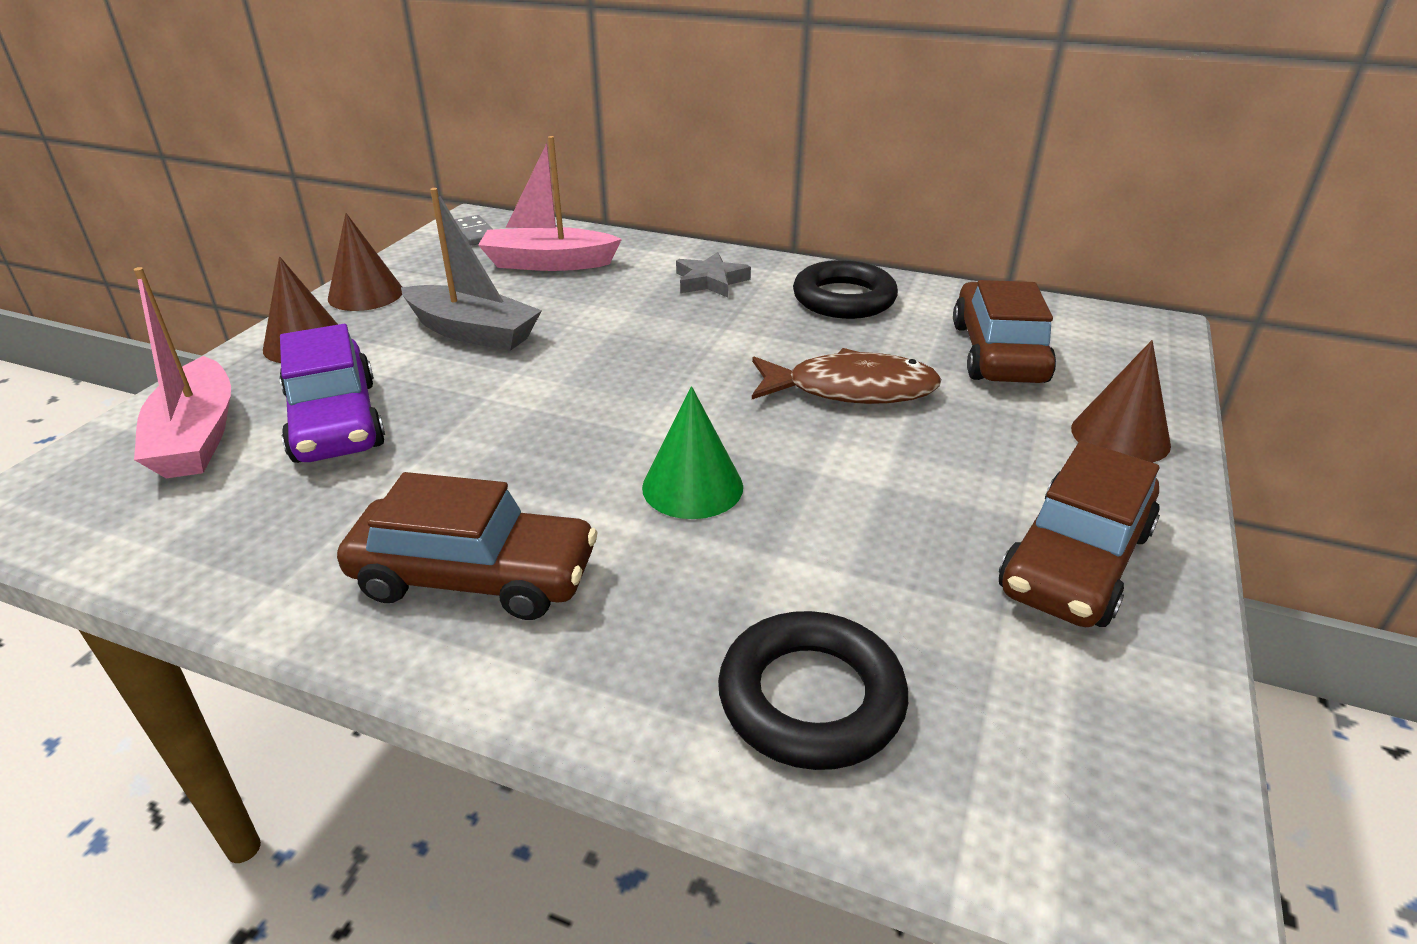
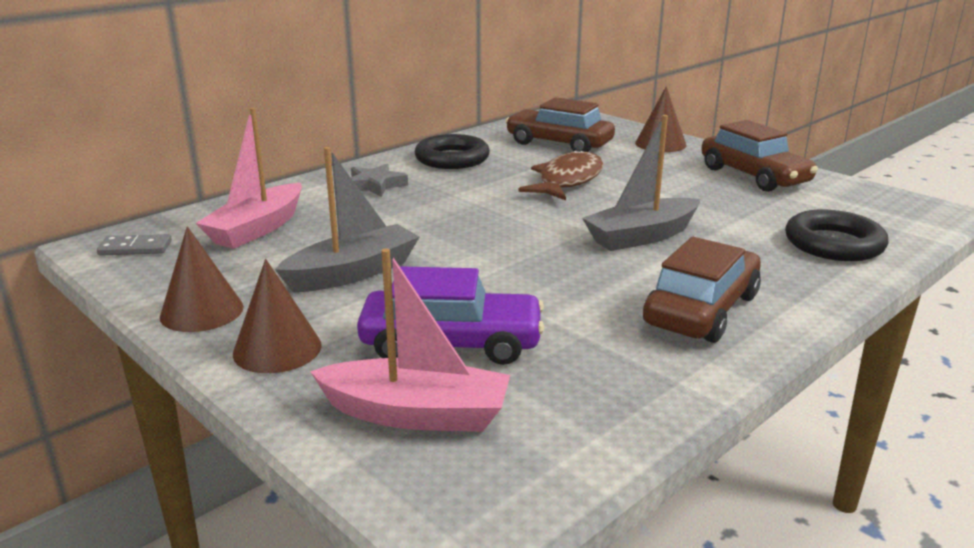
camera: 65 degrees left, 10 degrees down
(692, 486) = (641, 236): green cone -> grey boat

